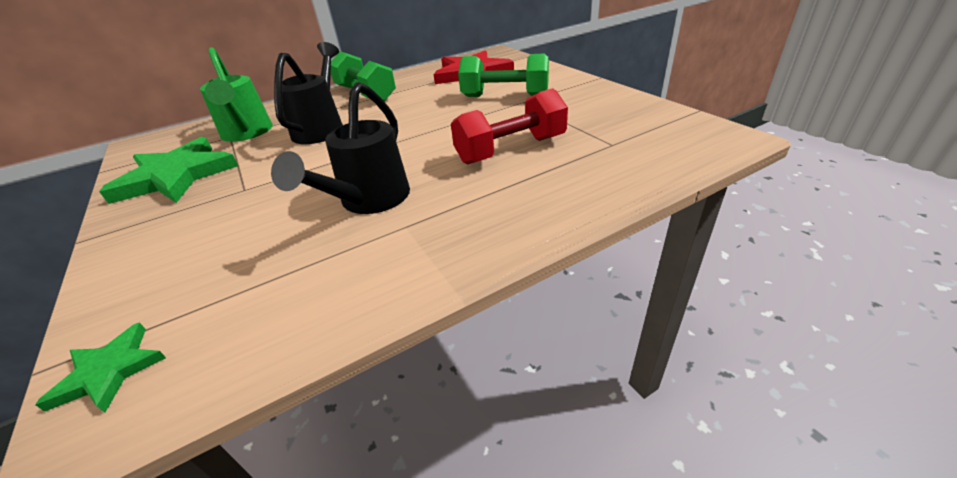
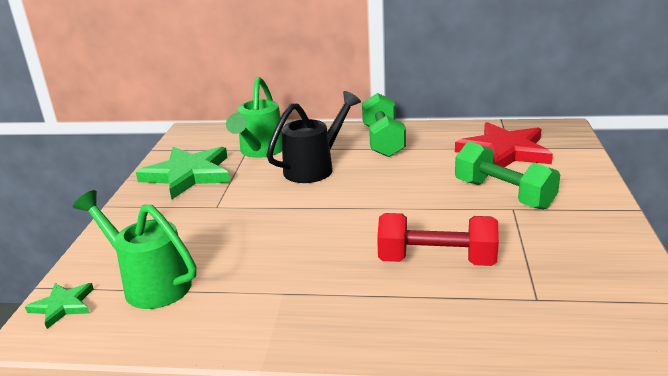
camera: 35 degrees right, 10 degrees down
(228, 286) = (149, 283): none -> green watering can
(368, 202) = (280, 258): black watering can -> none

